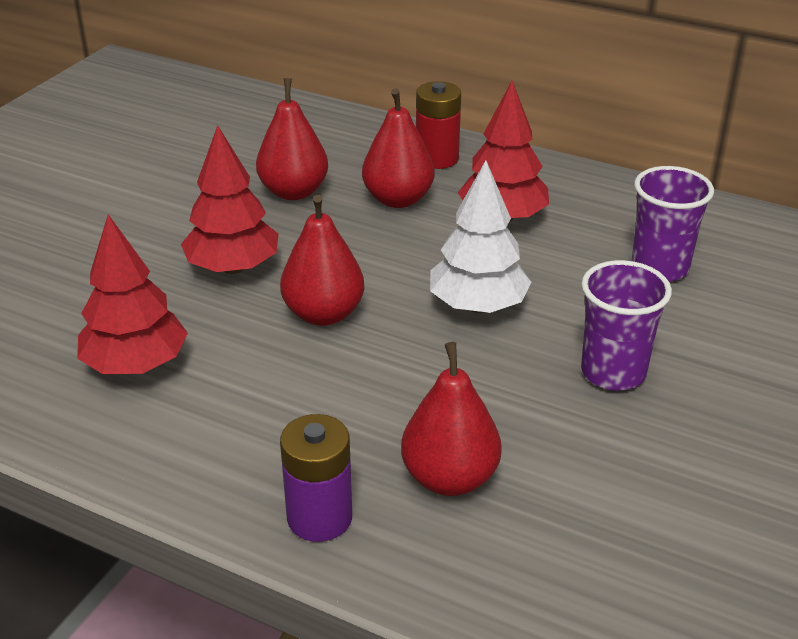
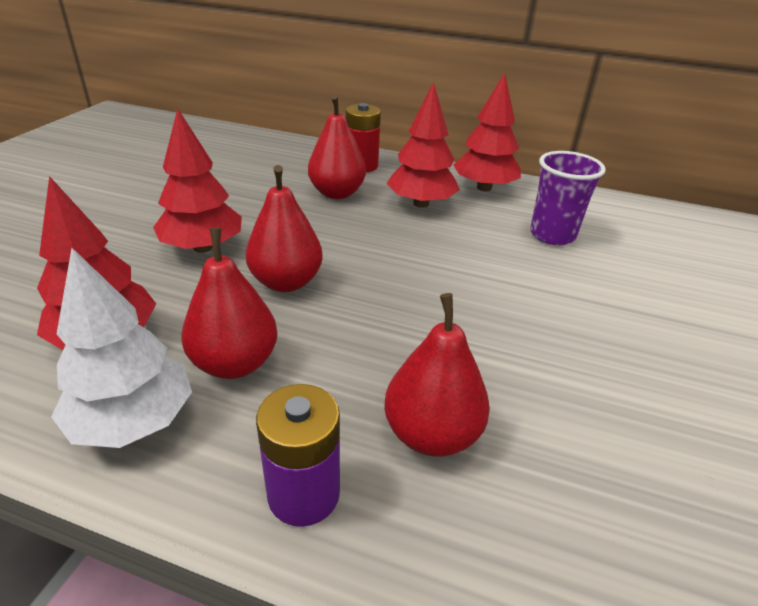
camera: 10 degrees left, 0 degrees up
(294, 192) = (252, 190): red pear -> red pear (235, 363)
(478, 306) = (418, 269): white tree -> white tree (133, 421)
(593, 196) = (484, 188): none -> red tree
(613, 372) = (548, 319): purple cup -> none

